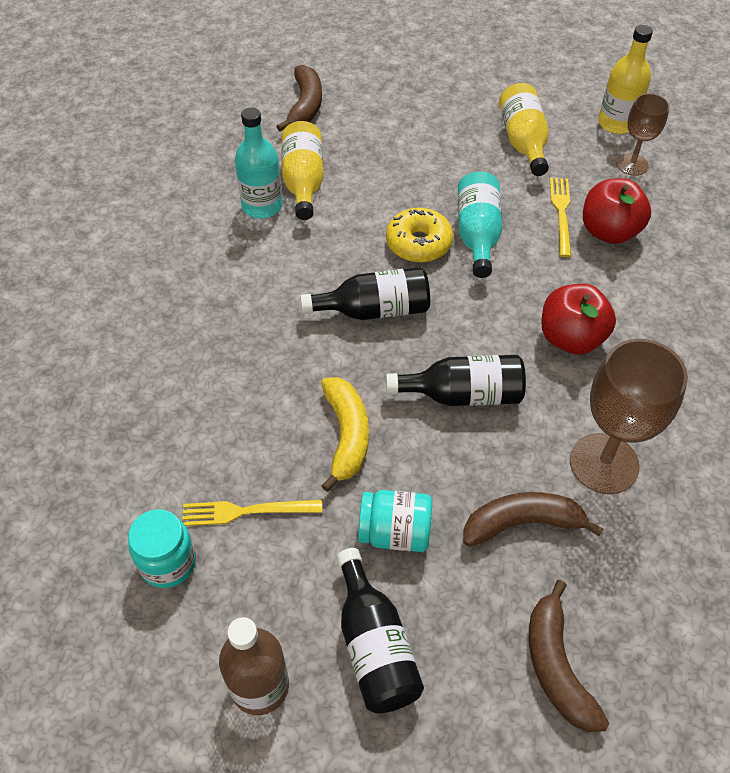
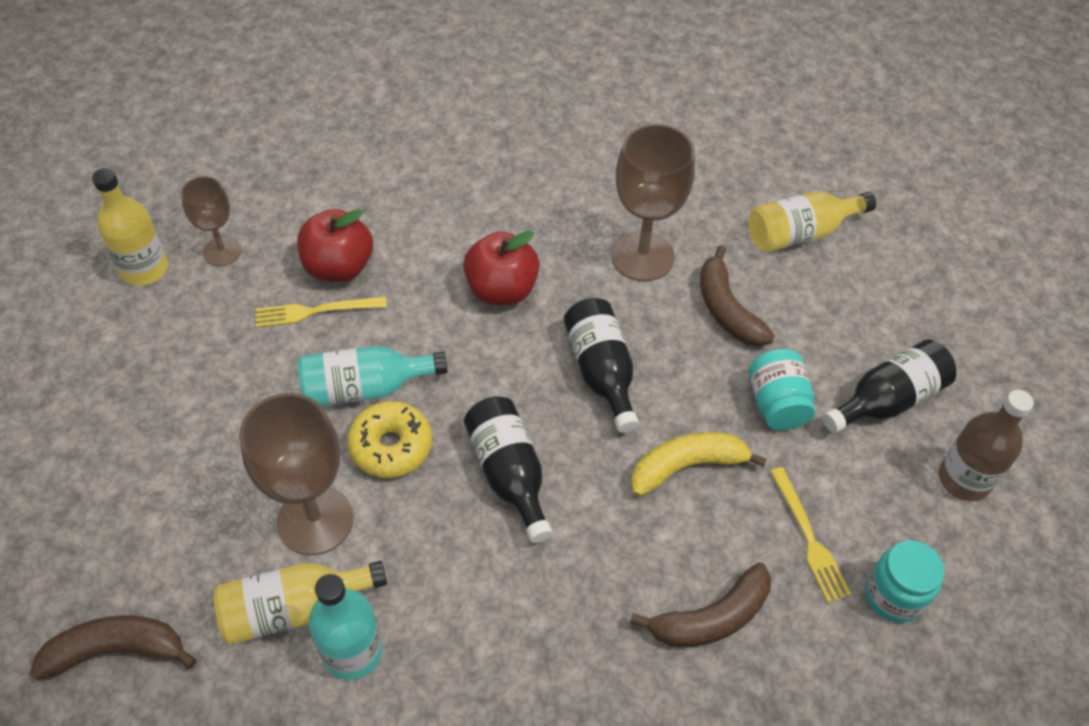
camera: 105 degrees left, 0 degrees up
(367, 197) = (315, 520): none -> brown goblet
(523, 141) = (186, 360): yellow bottle -> yellow bottle (800, 233)
(556, 666) = (842, 276): brown banana -> brown banana (711, 618)

